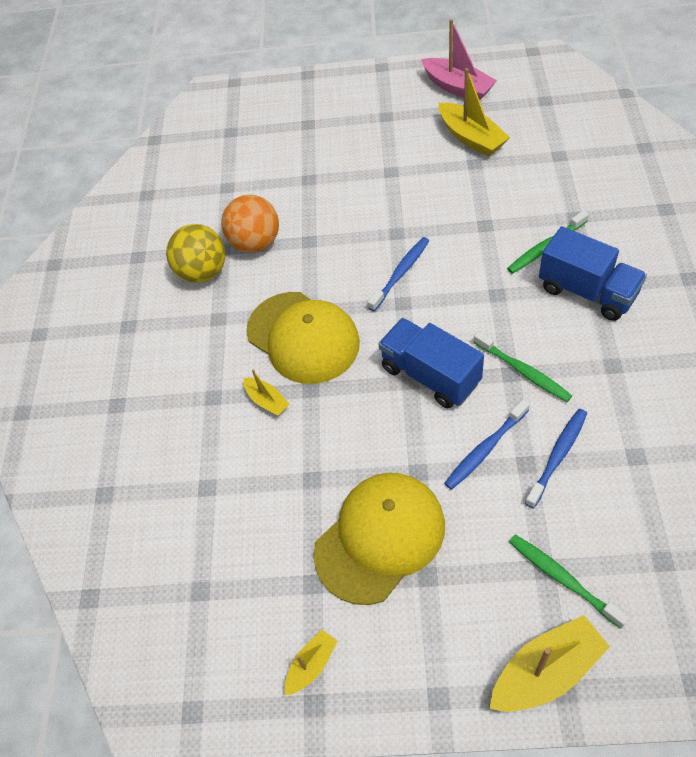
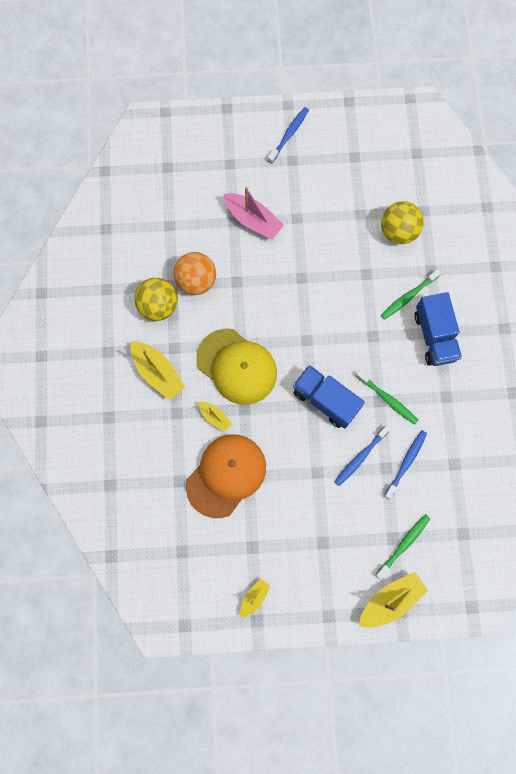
camera: 10 degrees left, 20 degrees up
(278, 478) = (226, 475): none -> orange cap
(380, 537) = (293, 517): yellow cap -> none
(400, 273) = (305, 314): blue toothbrush -> blue toothbrush (289, 134)
(457, 87) = (349, 133): pink boat -> pink boat (253, 220)
(471, 138) = (358, 188): yellow boat -> yellow boat (157, 373)
(526, 178) = (398, 231): none -> yellow ball
(562, 579) = (403, 545): green toothbrush -> green toothbrush turned 90 degrees clockwise
(587, 291) = (434, 336): blue truck -> blue truck turned 45 degrees clockwise

